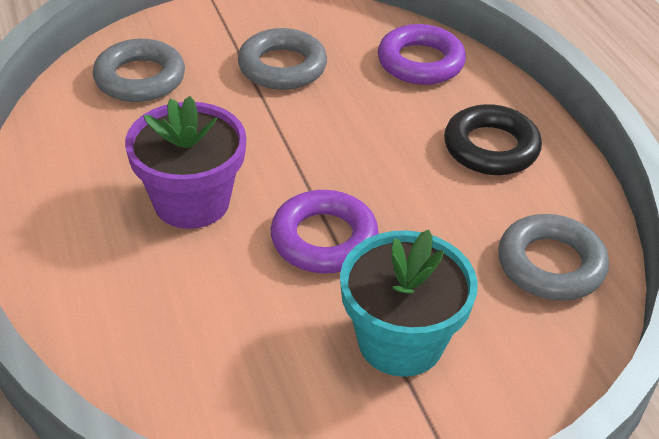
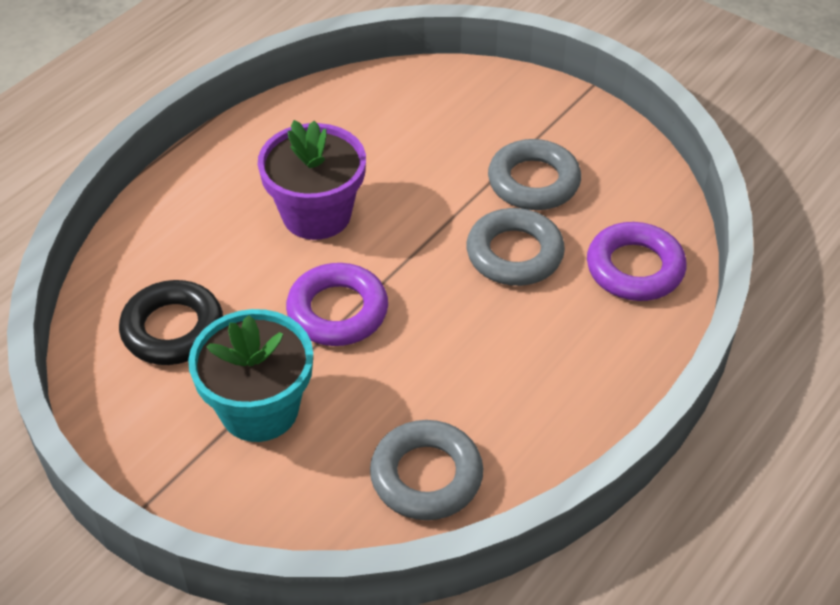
camera: 60 degrees right, 5 degrees up
(140, 78) = (435, 109): grey ring -> grey ring (514, 254)
(491, 148) = (553, 371): black ring -> black ring (173, 329)

